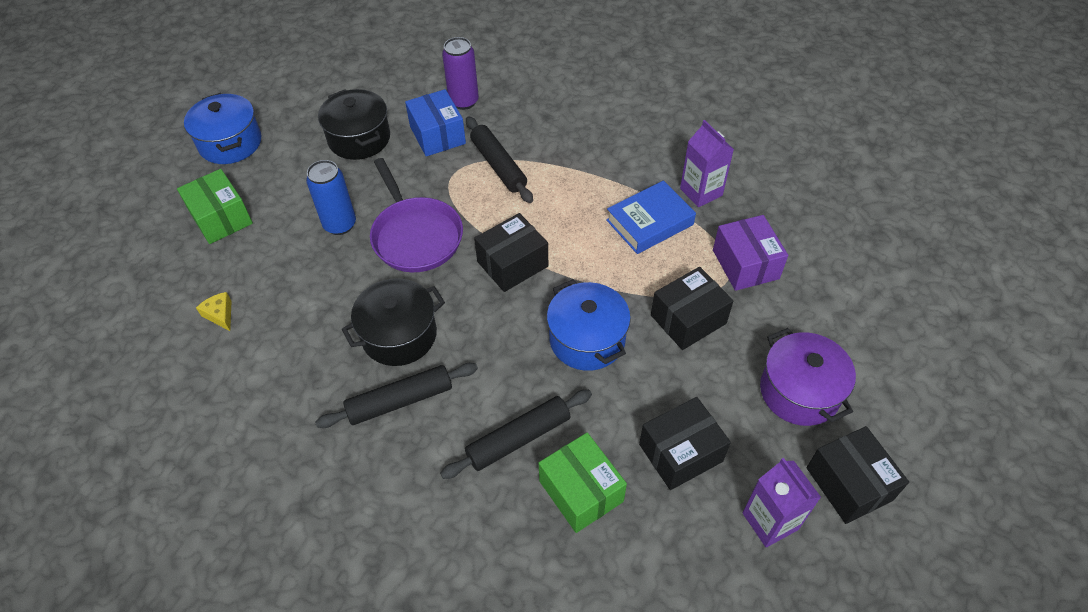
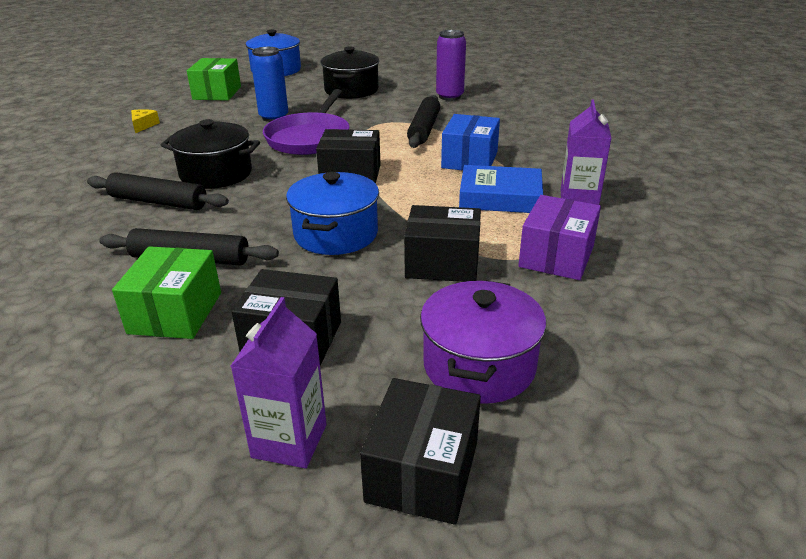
camera: 40 degrees right, 20 degrees down
(437, 135) = (405, 104): blue box -> blue box (469, 160)

